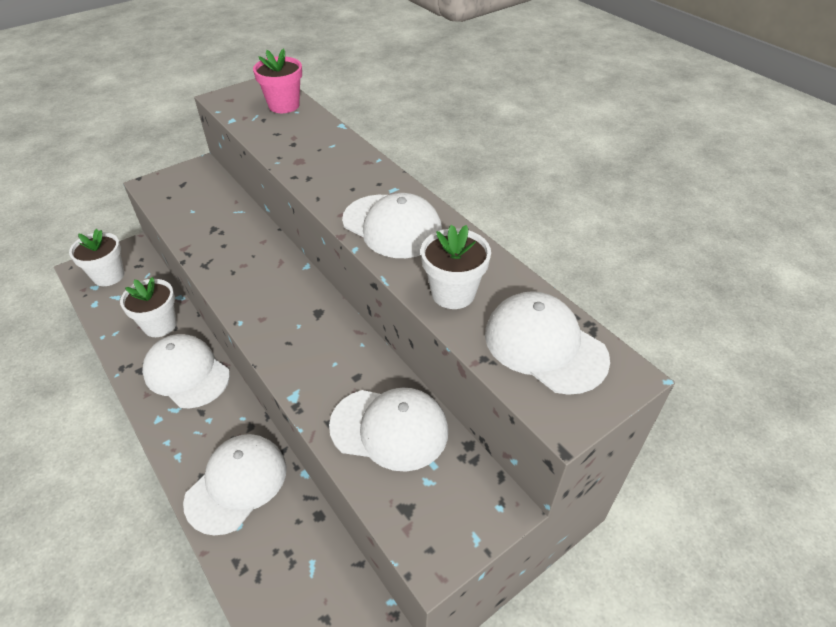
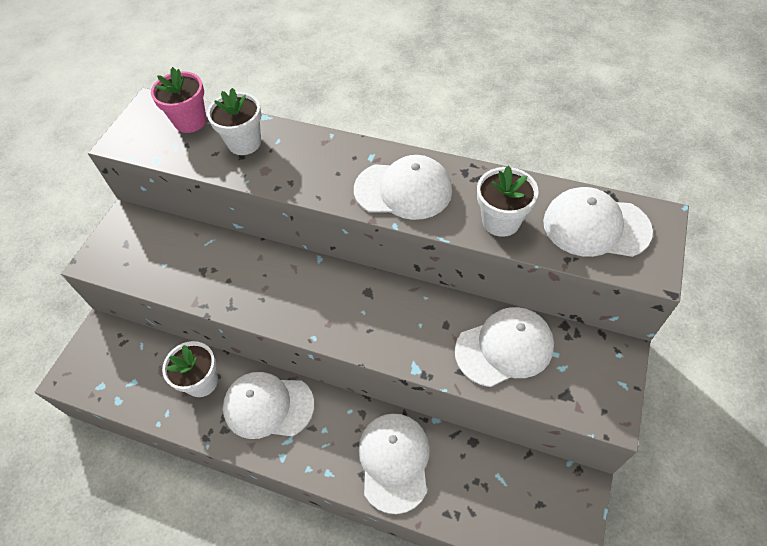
camera: 30 degrees left, 10 degrees up
(108, 276) = (103, 368): white flower pot -> white flower pot (244, 143)

